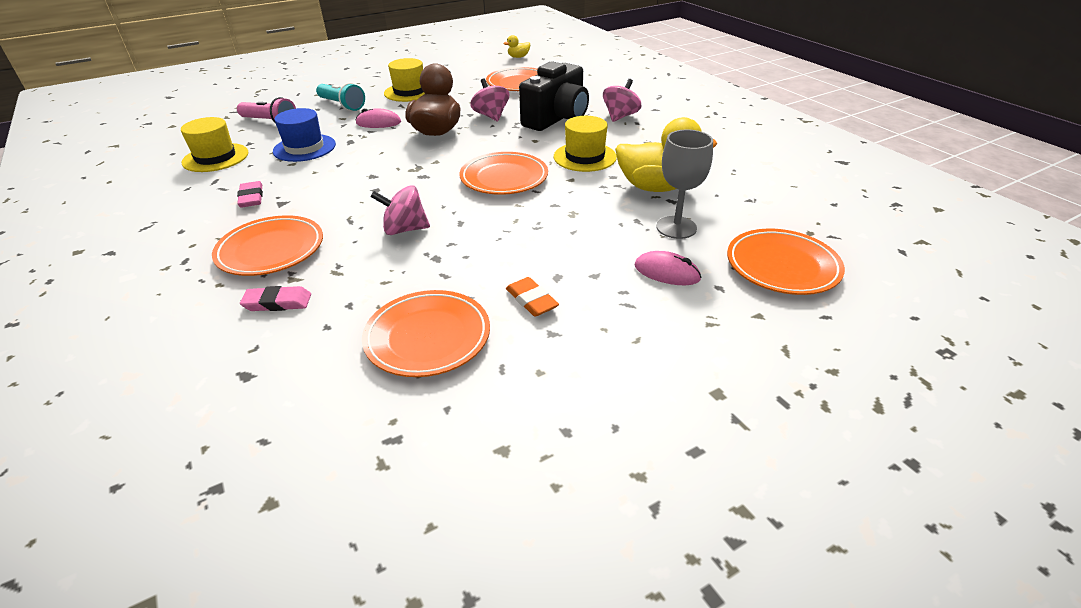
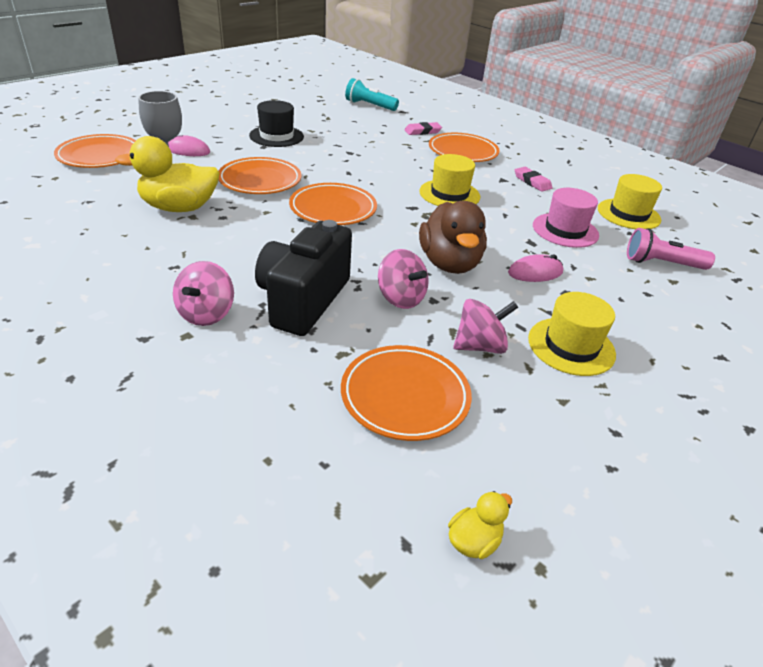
camera: 160 degrees right, 0 degrees up
(304, 148) = (565, 230): blue hat -> pink hat
(342, 105) = (626, 303): turquoise flashlight -> turquoise flashlight (369, 106)
(404, 229) = (386, 166): pink spinning top -> pink spinning top (480, 346)
(428, 337) = (327, 122): orange plate -> orange plate (260, 180)
(531, 300) = (276, 136): orange eraser -> black hat
(585, 157) = (254, 238): yellow hat -> yellow hat (449, 194)

